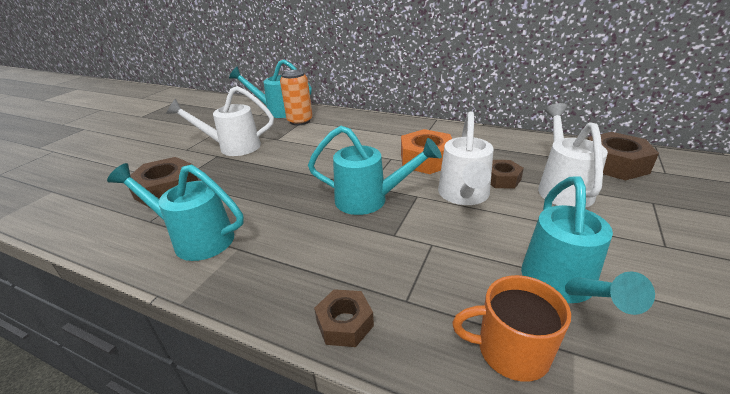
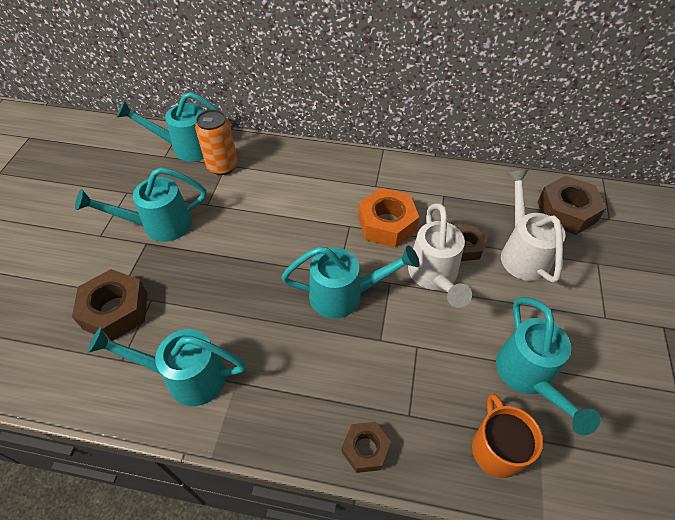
camera: 15 degrees left, 20 degrees up
(232, 147) = (158, 225): white watering can -> turquoise watering can
(510, 351) = (496, 448): orange mug -> orange mug turned 90 degrees clockwise

